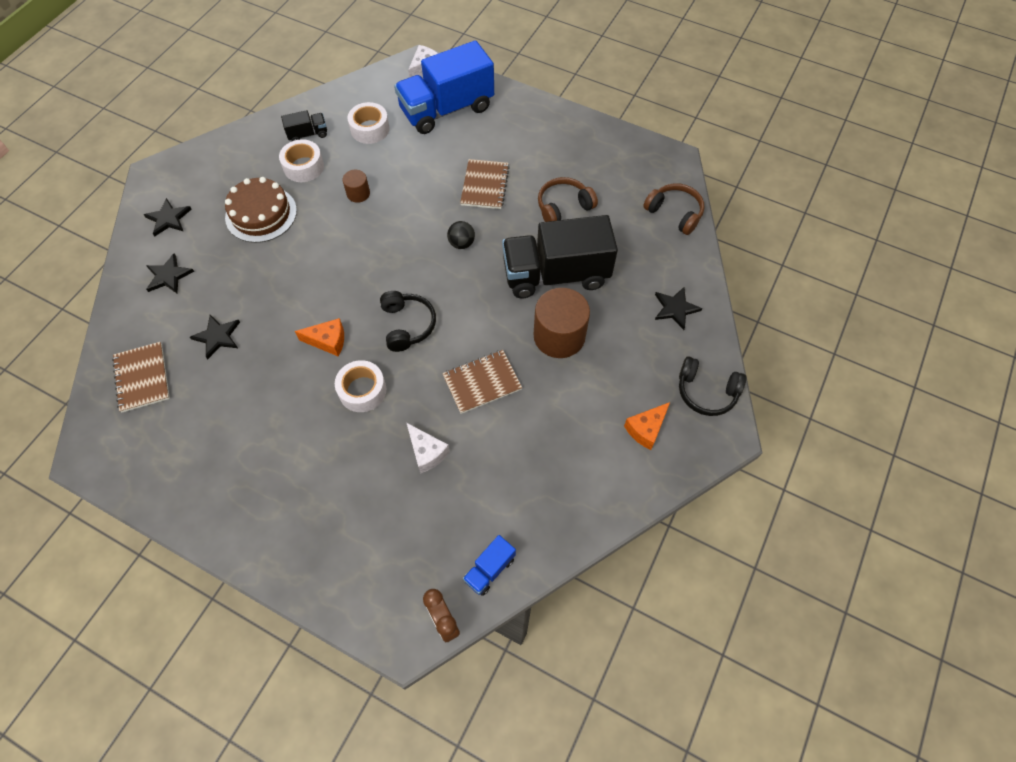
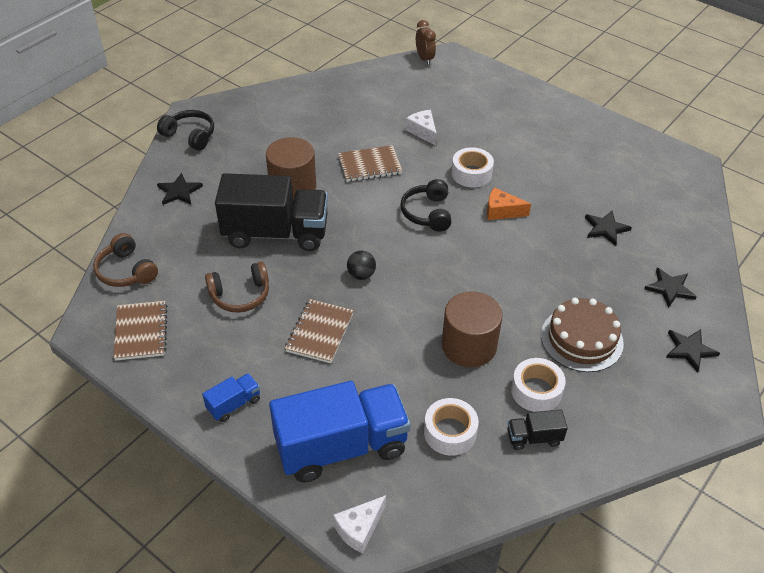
camera: 170 degrees left, 15 degrees down
(142, 378) = (667, 207): brown notebook -> brown notebook (141, 332)
(358, 193) = (469, 346): brown cylinder -> brown cylinder, size x1.99
(489, 569) = (390, 74): blue truck -> blue truck (234, 404)
(646, 429) = (250, 122): orange cheese -> none

